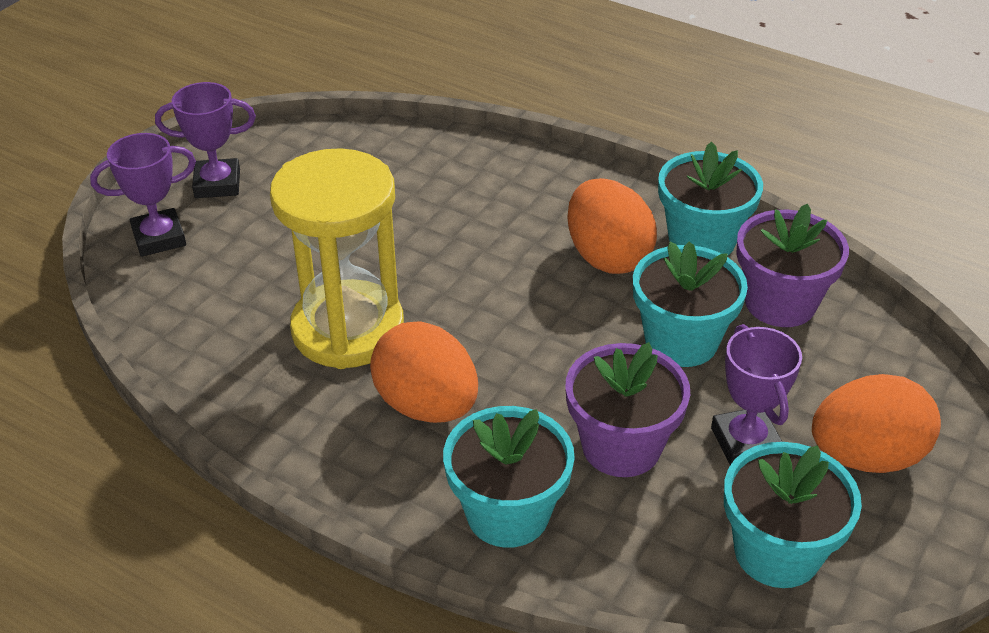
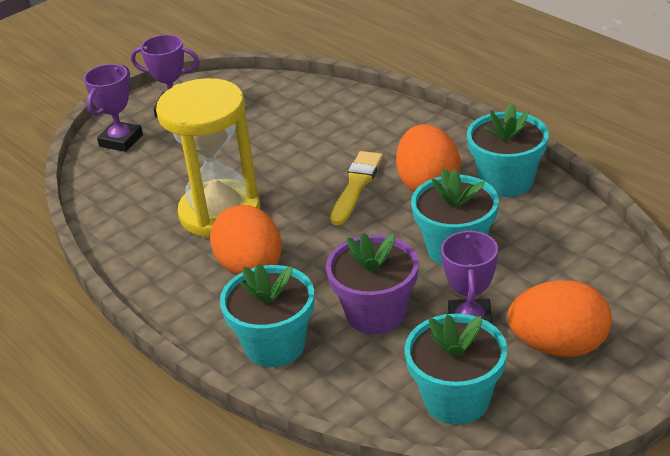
camera: 20 degrees right, 5 degrees down
(159, 238) = (121, 140): purple trophy -> purple trophy turned 60 degrees counterclockwise
(515, 267) = (356, 185): none -> yellow brush
(780, 303) = (546, 232): purple flower pot -> none

